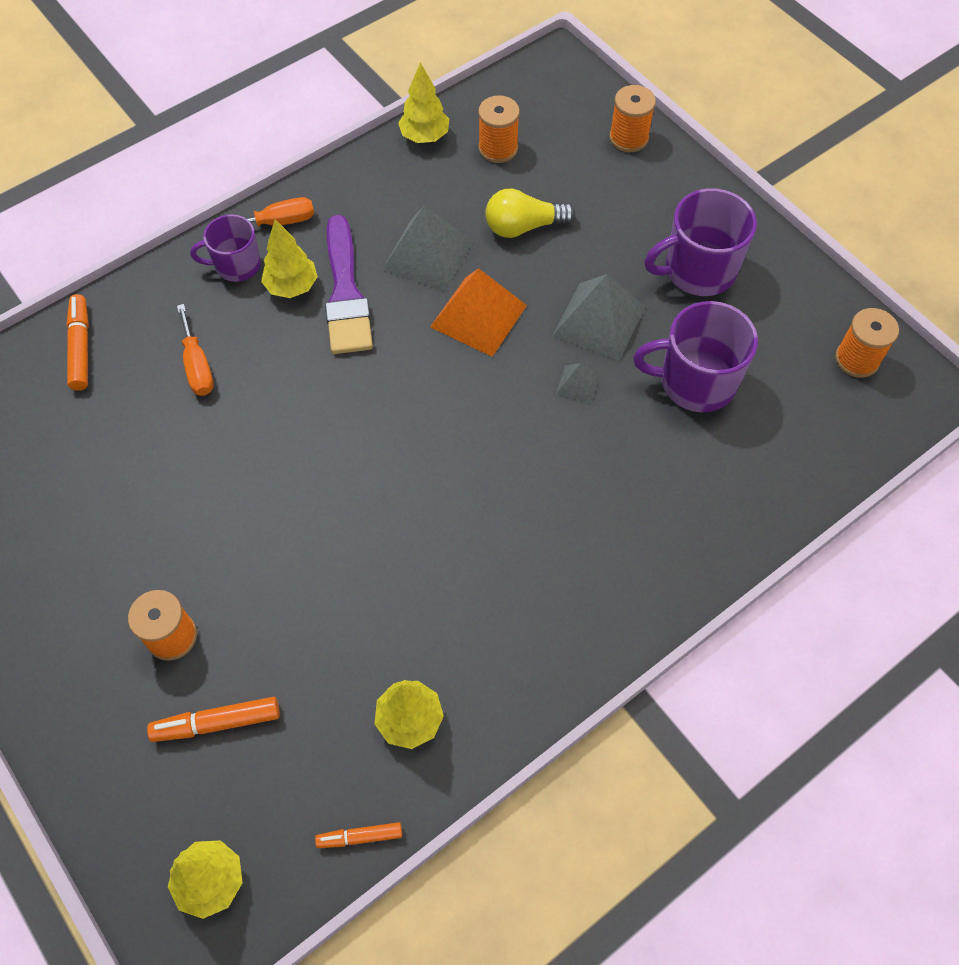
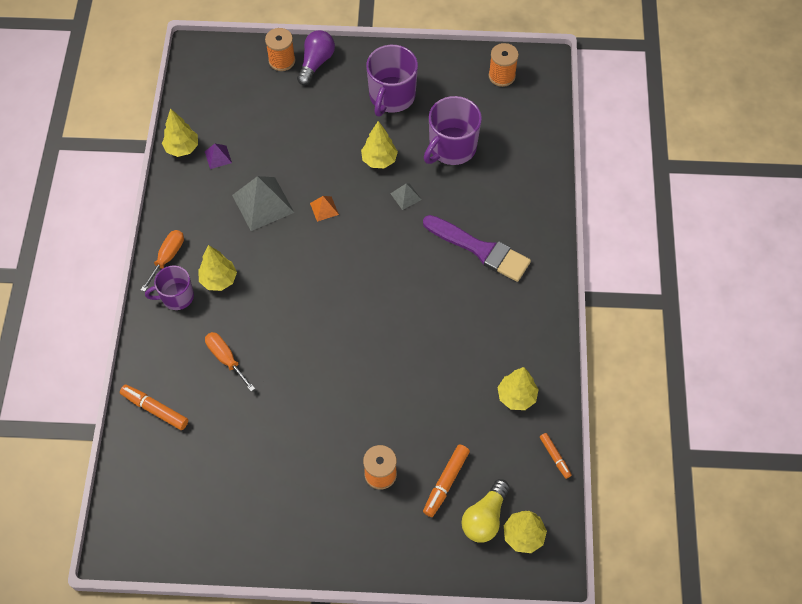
camera: 50 degrees left, 0 degrees up
(197, 366) = (226, 359): orange screwdriver -> orange screwdriver turned 150 degrees counterclockwise
(236, 265) = (176, 296): purple mug -> purple mug turned 45 degrees clockwise
(345, 293) = (249, 258): purple brush -> purple brush (480, 249)
(359, 837) = (555, 457): orange marker -> orange marker turned 60 degrees counterclockwise
(446, 173) = (218, 157): none -> purple pyramid
(478, 316) = (324, 209): orange pyramid -> orange pyramid, size x0.49
(498, 148) = (226, 121): orange spool -> none
(523, 227) = (289, 148): yellow light bulb -> yellow light bulb (485, 518)
(598, 321) = (379, 160): grey pyramid -> yellow tree
(661, 169) = (316, 63): none -> purple light bulb

